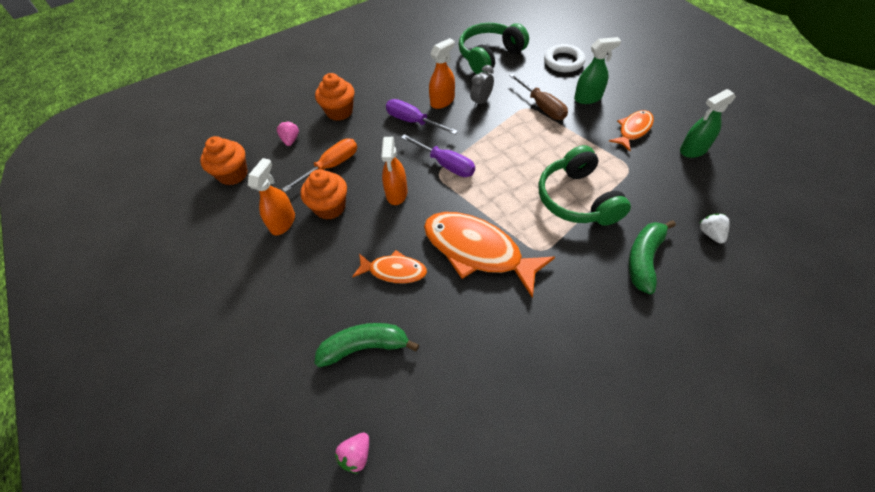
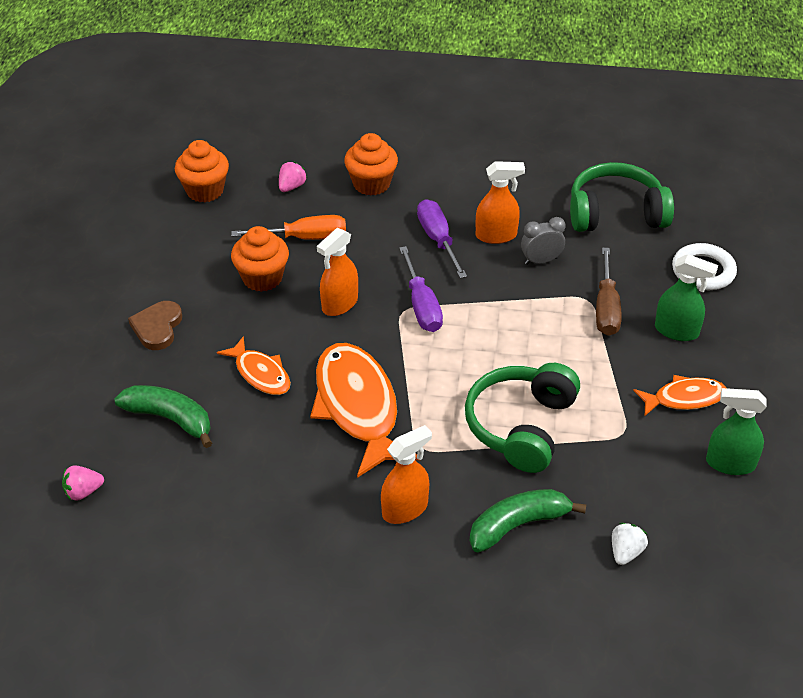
camera: 35 degrees right, 10 degrees down
(283, 222) = (206, 266): orange spray bottle -> orange spray bottle (405, 509)
(289, 286) = (157, 327): none -> brown heart

